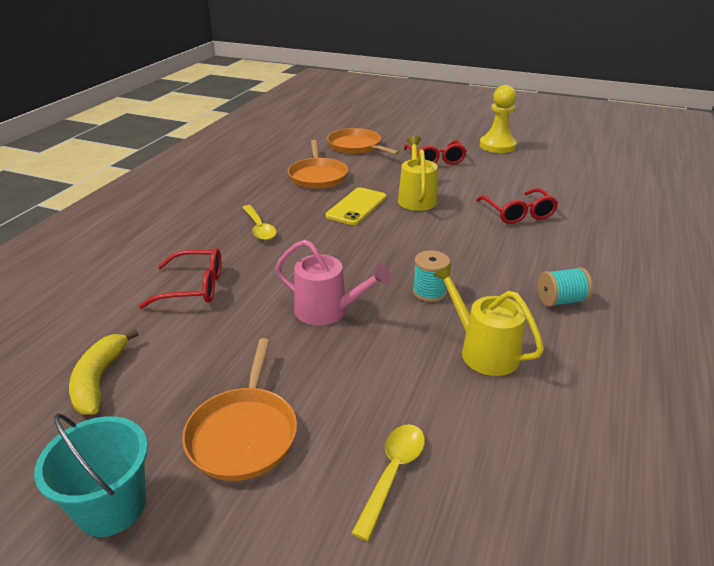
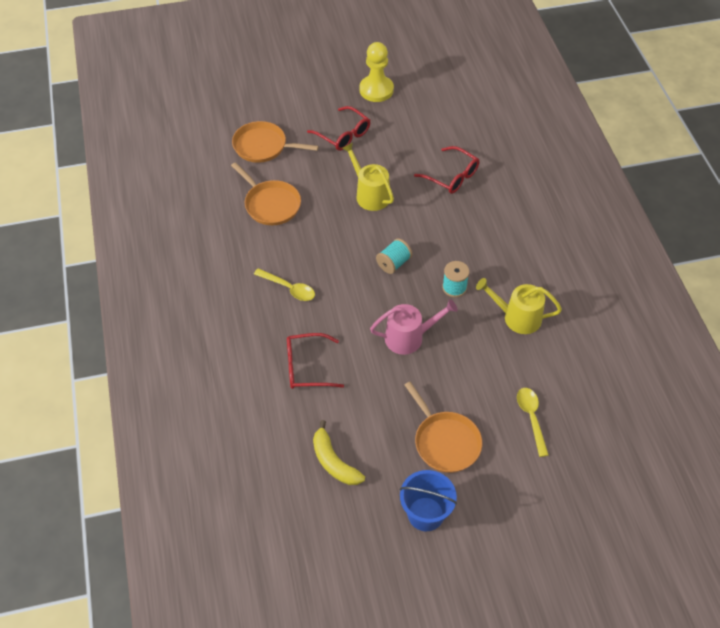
camera: 35 degrees left, 20 degrees up
(111, 507) = (425, 514): turquoise bucket -> blue bucket
(194, 287) = (307, 367): red glasses -> red glasses turned 150 degrees counterclockwise
(356, 206) = (335, 227): yellow phone -> none
(561, 300) = (531, 253): turquoise spool -> turquoise spool (393, 263)

